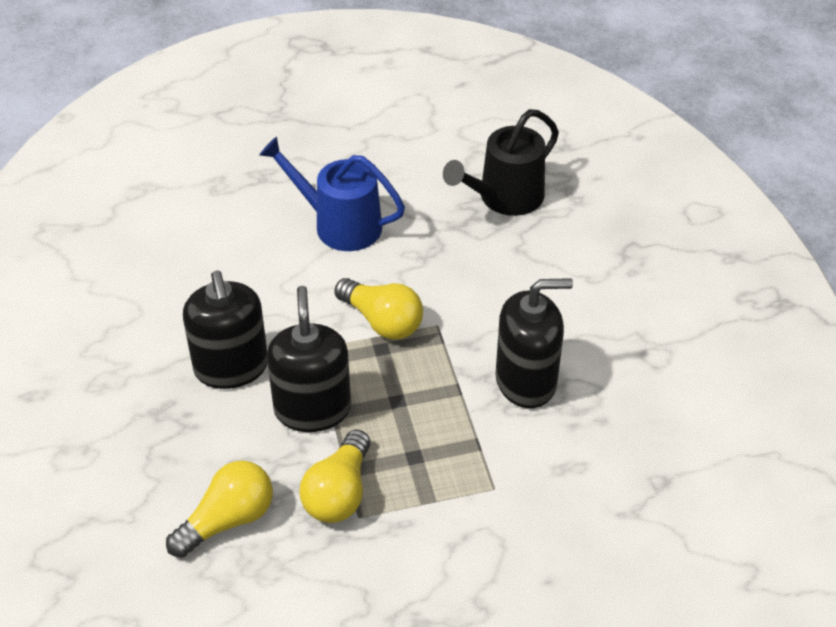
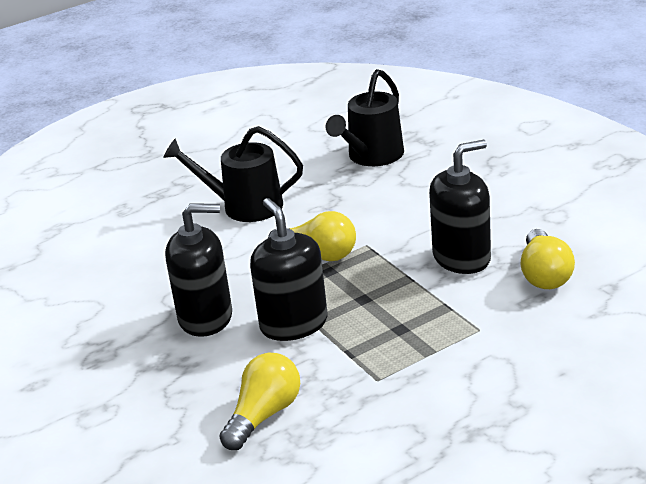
camera: 15 degrees left, 15 degrees down
(231, 367) = (206, 317): black soap dispenser -> black soap dispenser turned 60 degrees counterclockwise
(339, 492) = (351, 369): yellow light bulb -> yellow light bulb (544, 274)
(340, 225) = (245, 206): blue watering can -> black watering can

